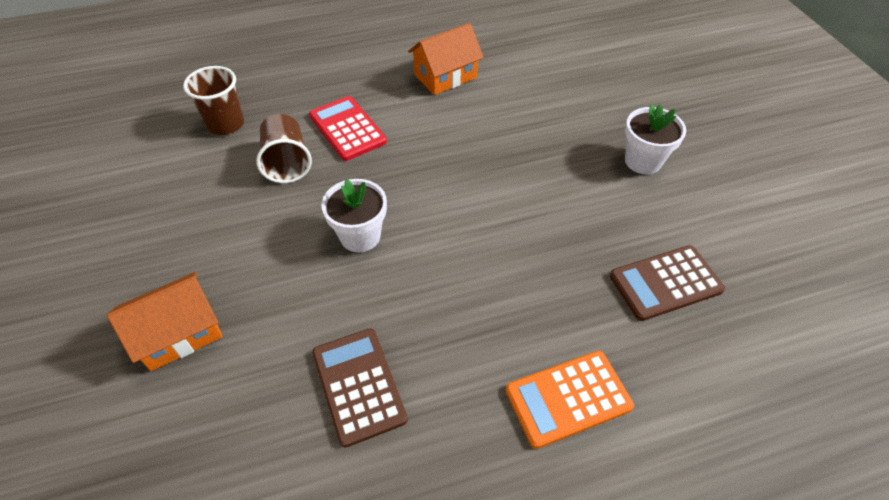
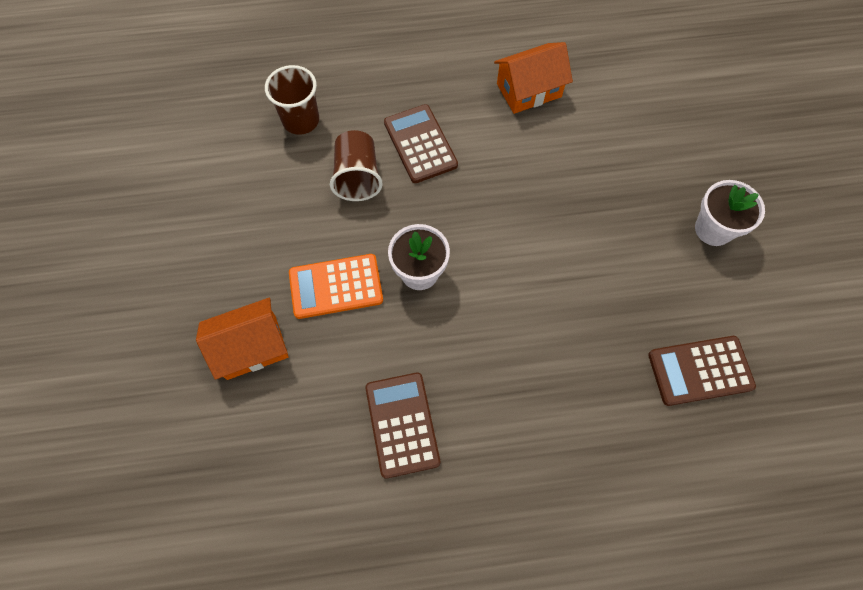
camera: 10 degrees right, 15 degrees up
(347, 129) = (420, 144): red calculator -> brown calculator
(568, 398) = (583, 469): orange calculator -> orange calculator (336, 287)

